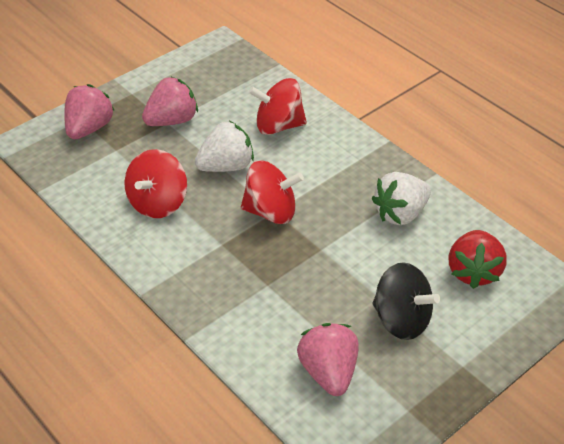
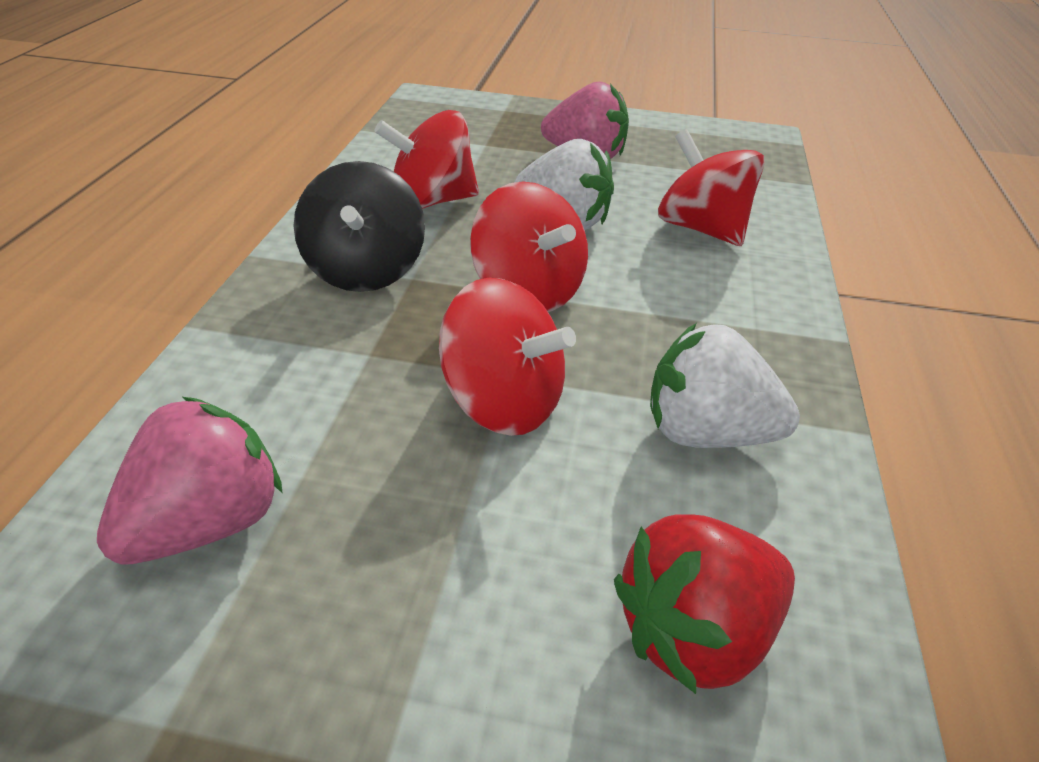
camera: 50 degrees right, 5 degrees down
(89, 128) = (496, 118): pink strawberry -> none
(335, 259) = (502, 403): none -> red spinning top
(401, 320) = (435, 571): black spinning top -> black spinning top (364, 270)

